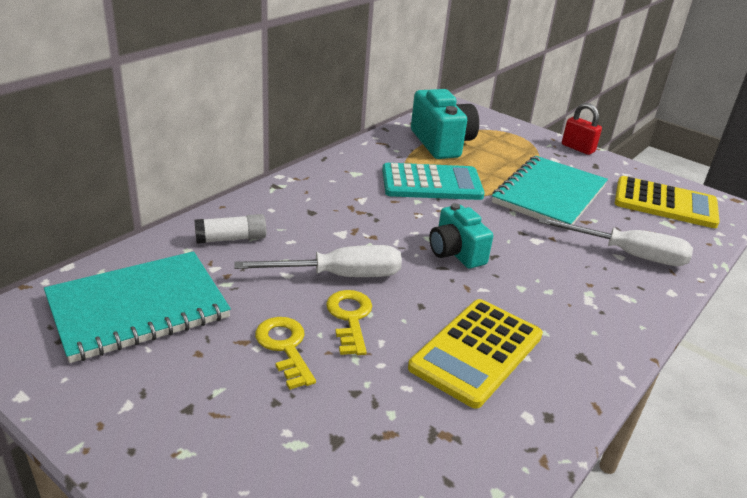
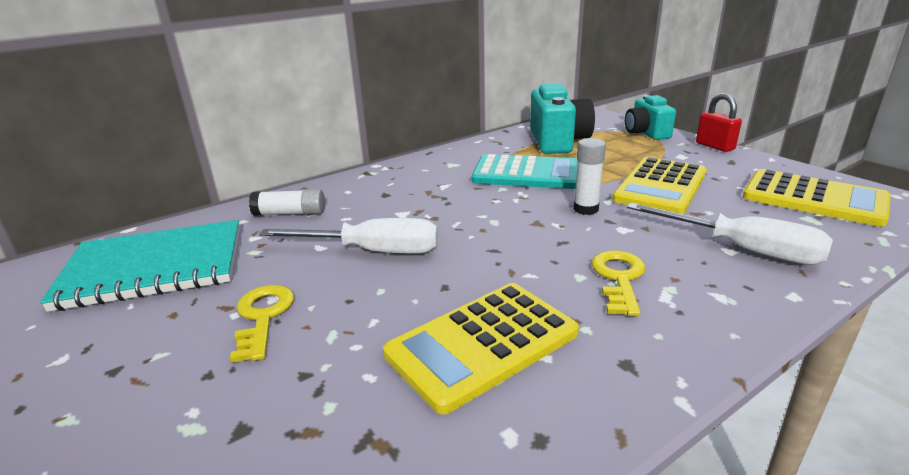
camera: 20 degrees right, 5 degrees down
(350, 318) = (354, 293): yellow key -> yellow key (619, 278)
(456, 253) = (517, 237): turquoise camera -> turquoise camera (646, 133)
(499, 221) = (586, 209): none -> white glue stick
(549, 195) = (661, 186): turquoise notebook -> yellow calculator

